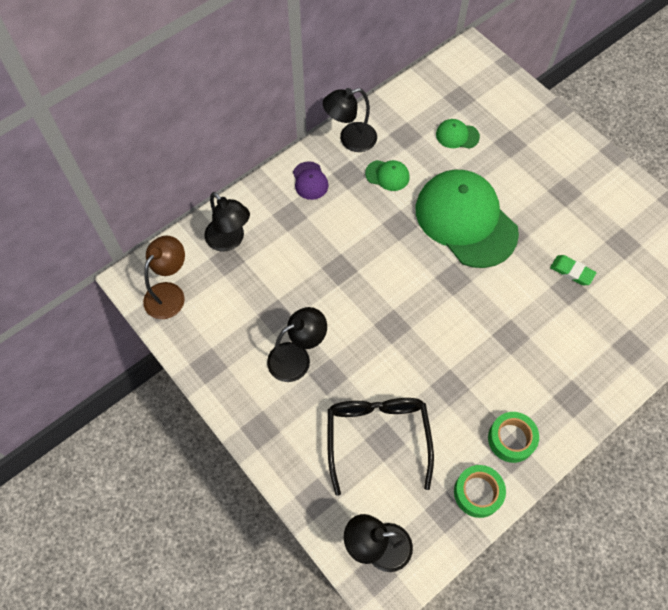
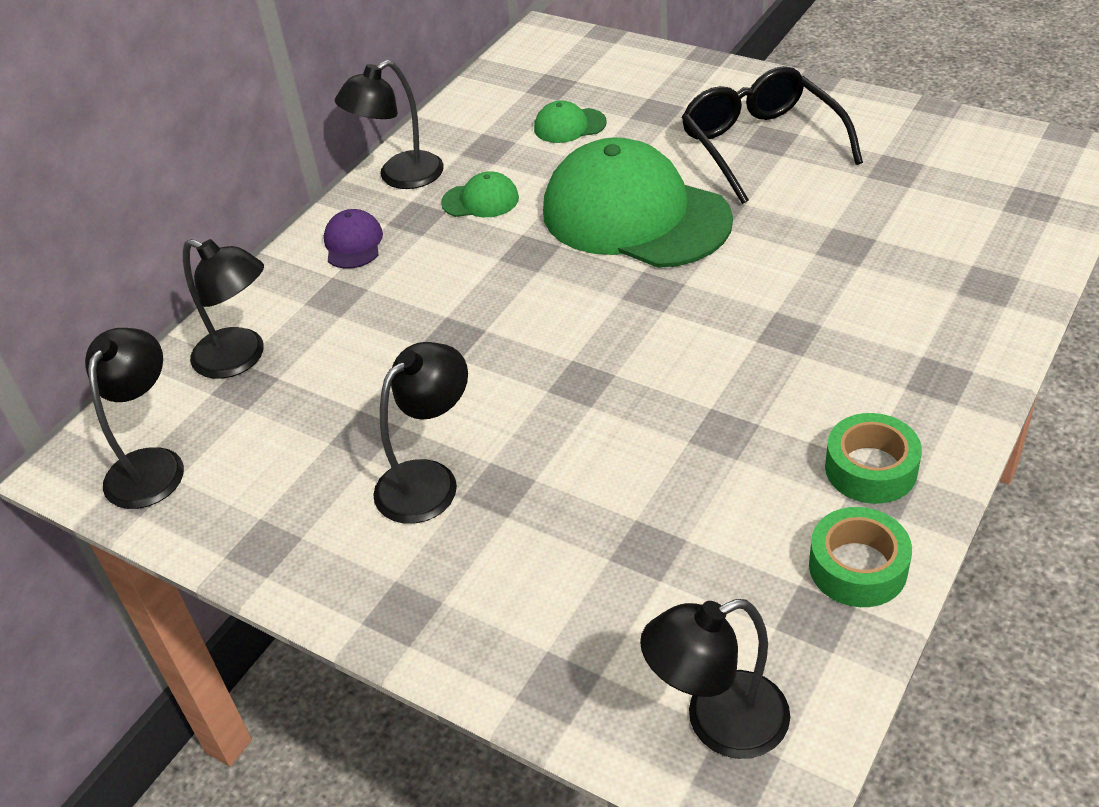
camera: 15 degrees left, 20 degrees down
(169, 293) = (151, 464): brown lamp -> black lamp
(310, 181) = (353, 243): purple cap -> purple cap turned 150 degrees counterclockwise
(377, 437) = (631, 548): black glasses -> black glasses (761, 145)
(572, 271) = (838, 225): green eraser -> none

